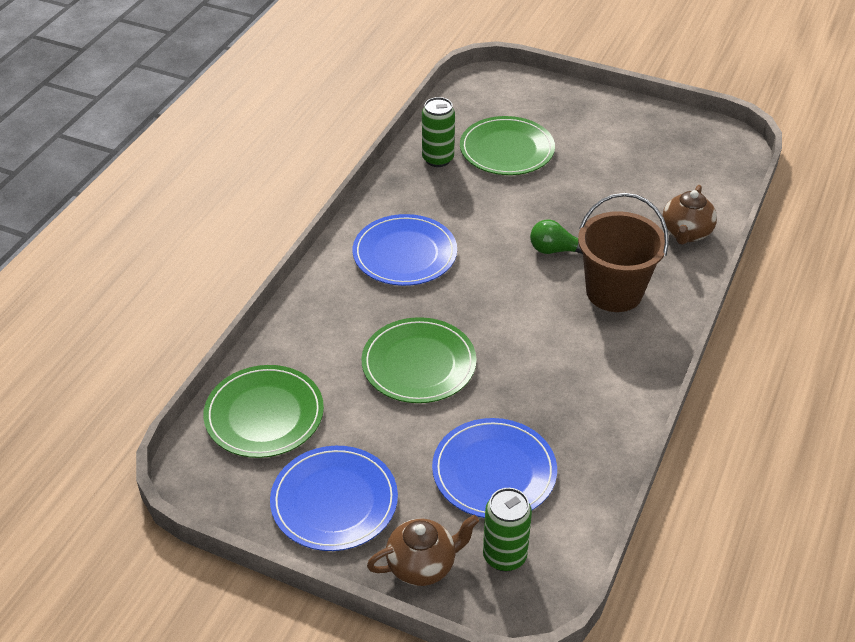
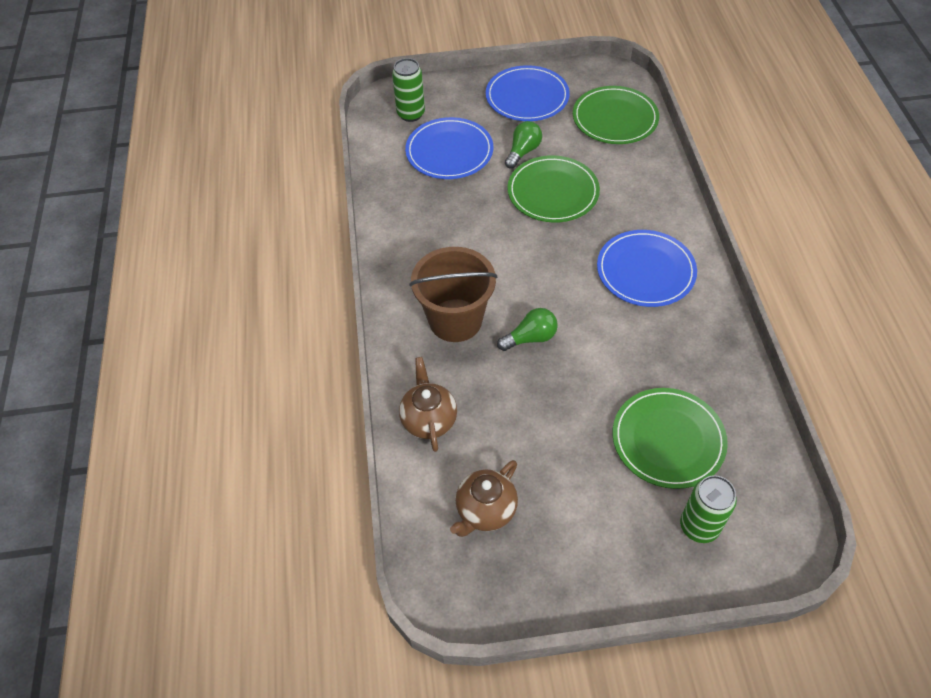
camera: 150 degrees right, 10 degrees up
(408, 426) = (523, 152): none -> green light bulb
(422, 565) = (452, 91): brown teapot -> brown teapot (485, 511)
(438, 159) = (718, 389): green can -> green can (699, 526)

